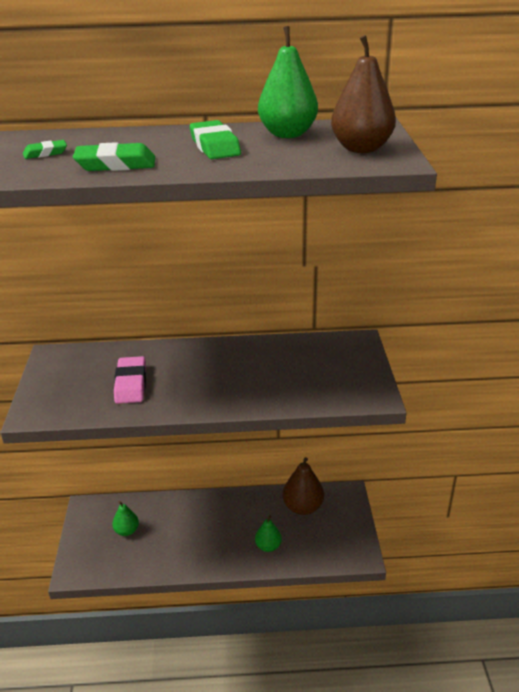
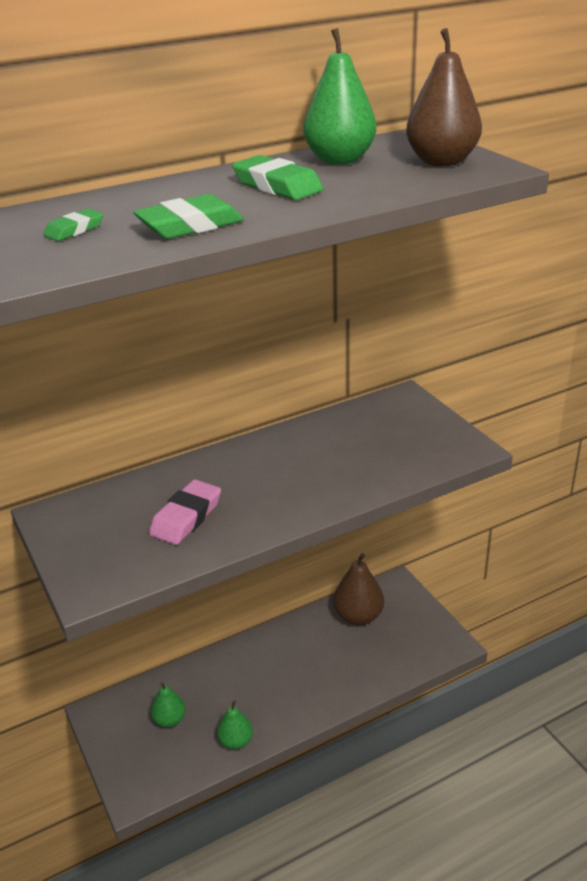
camera: 25 degrees left, 0 degrees up
(131, 384) = (186, 517): pink eraser -> pink eraser turned 60 degrees clockwise
(268, 546) = (348, 672): green pear -> green pear (235, 741)

